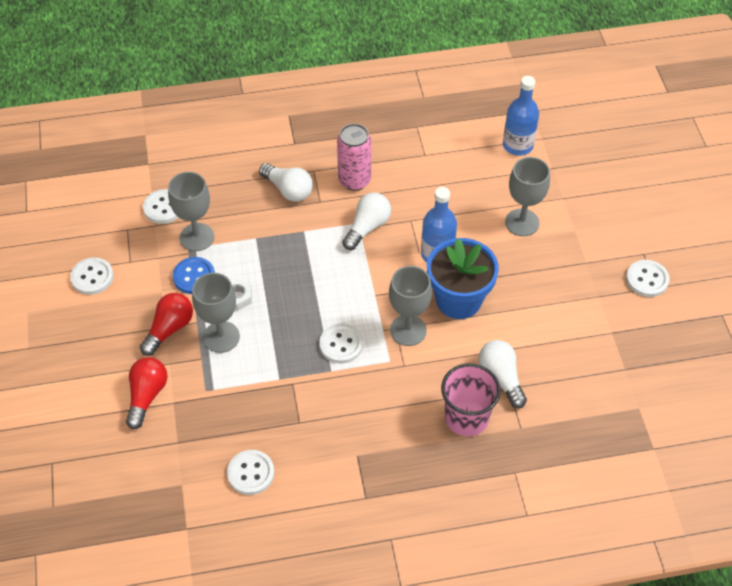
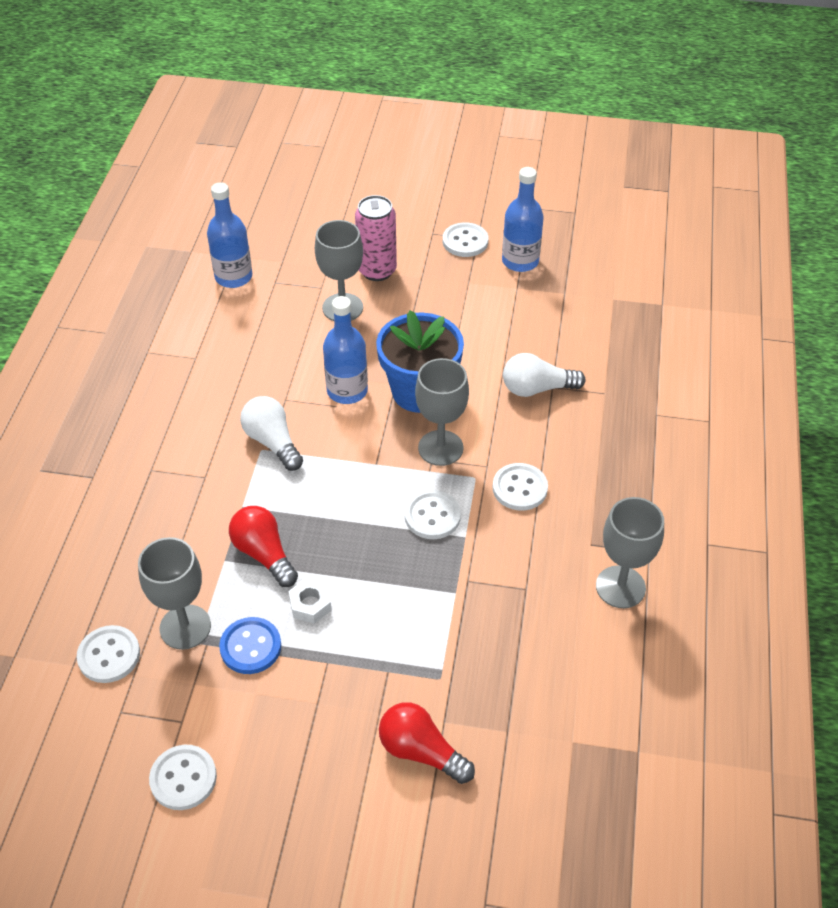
camera: 70 degrees left, 5 degrees down
(169, 329) = (323, 697): red light bulb -> red light bulb (264, 554)
(221, 337) = (364, 639): grey goblet -> grey goblet (620, 587)
(250, 473) = (581, 658): white button -> white button (520, 488)
(288, 190) = (166, 504): white light bulb -> none
(354, 180) = (193, 433): pink can -> pink can (377, 270)
(466, 417) = (576, 432): pink cup -> none
(646, 326) = (520, 261): none -> blue bottle

